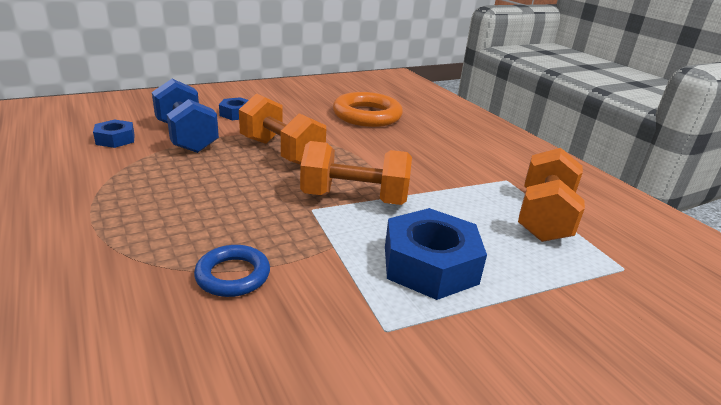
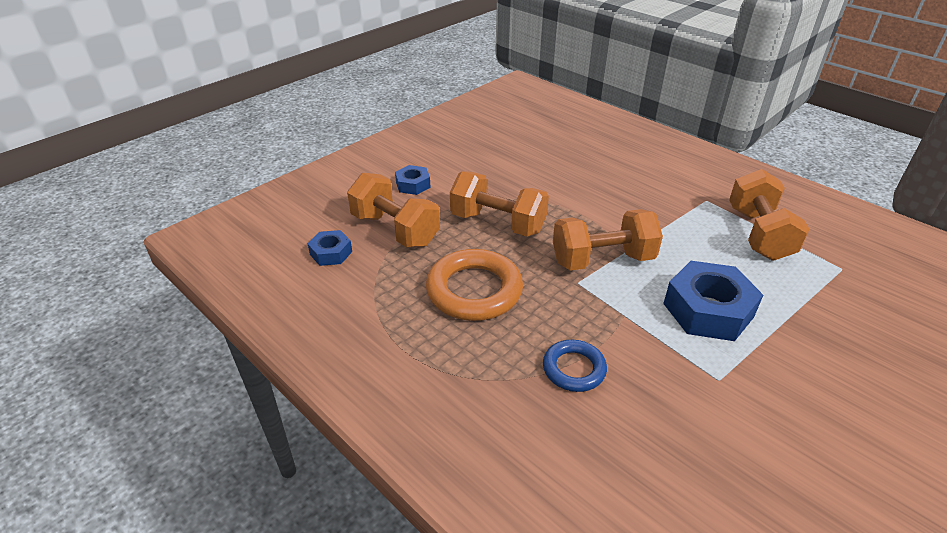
camera: 15 degrees left, 10 degrees up
(186, 137) = (395, 230): blue dumbbell -> orange dumbbell
(367, 115) = (534, 152): orange ring -> orange ring (474, 290)

